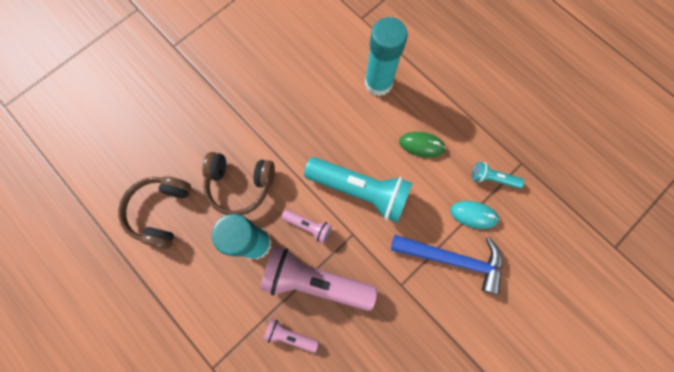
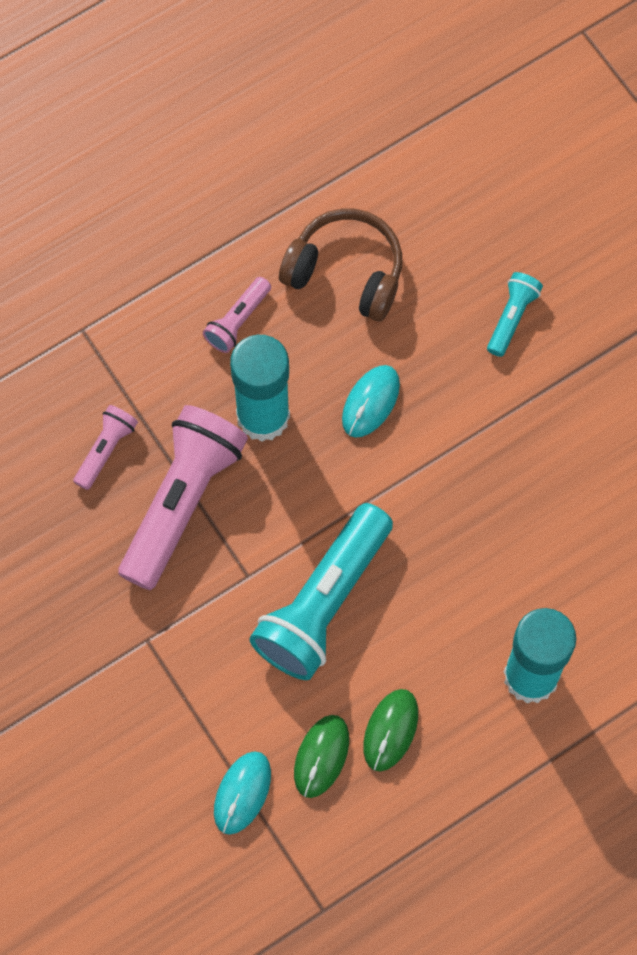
camera: 100 degrees right, 5 degrees down
(240, 185) = (370, 402): brown headphones -> turquoise mouse
(308, 226) = (276, 505): pink flashlight -> pink flashlight (238, 321)
(444, 177) = (321, 756): none -> green mouse
(453, 259) = (172, 736): blue hammer -> none
(492, 178) = (303, 845): turquoise flashlight -> turquoise flashlight (511, 317)

